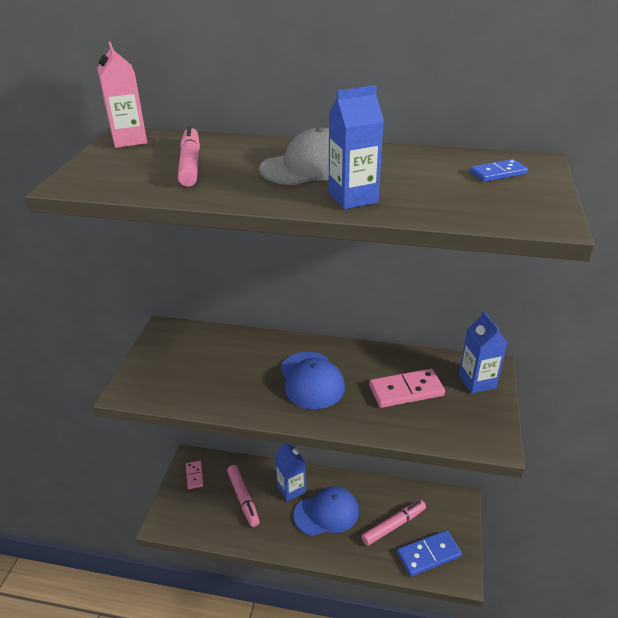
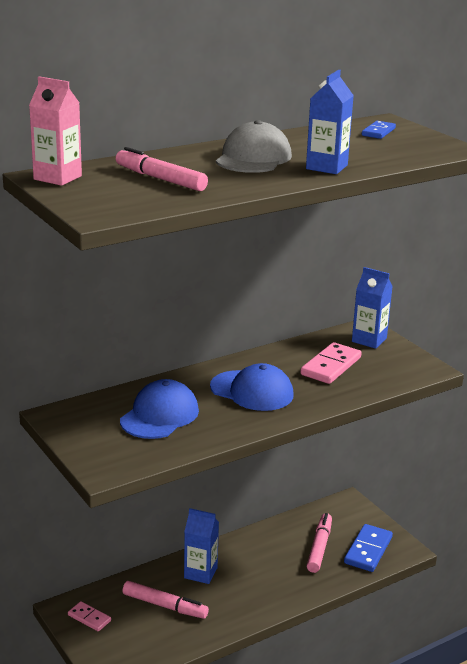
camera: 45 degrees left, 10 degrees down
(326, 513) = (255, 571): blue cap -> blue cap (159, 415)

